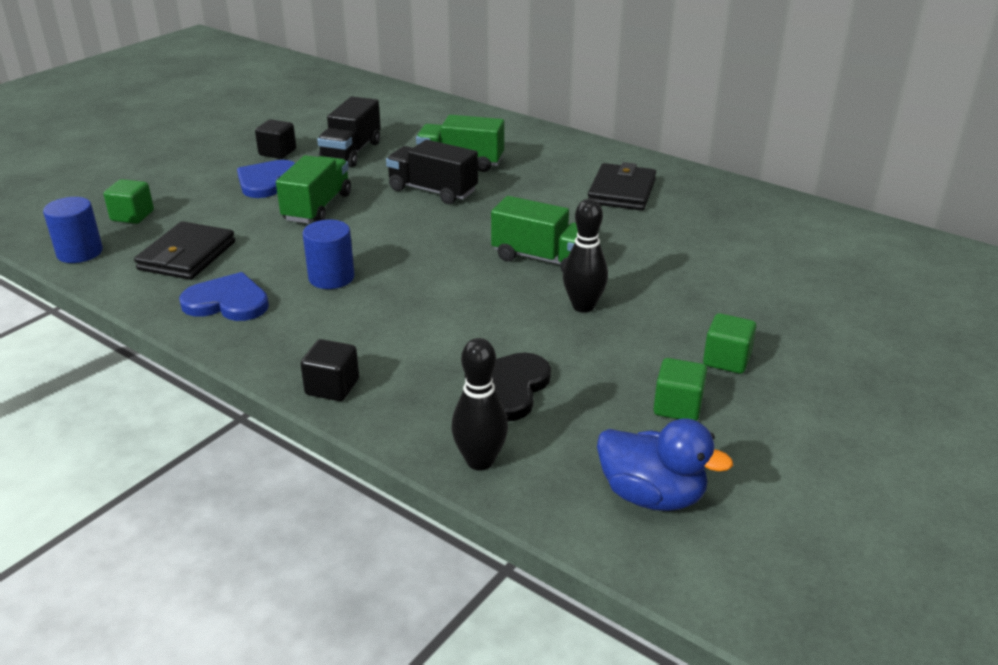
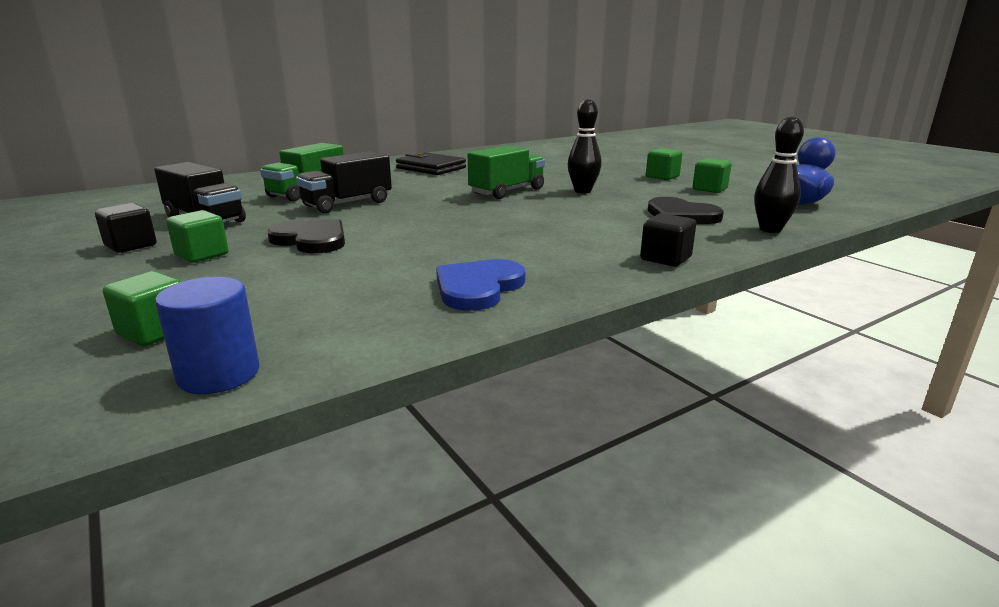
camera: 70 degrees left, 10 degrees down
(187, 256) = (338, 302): black wallet -> none
(266, 181) = (202, 255): blue heart -> green cube
(317, 207) = (311, 240): green truck -> black heart
(331, 278) = (470, 245): blue cylinder -> none

